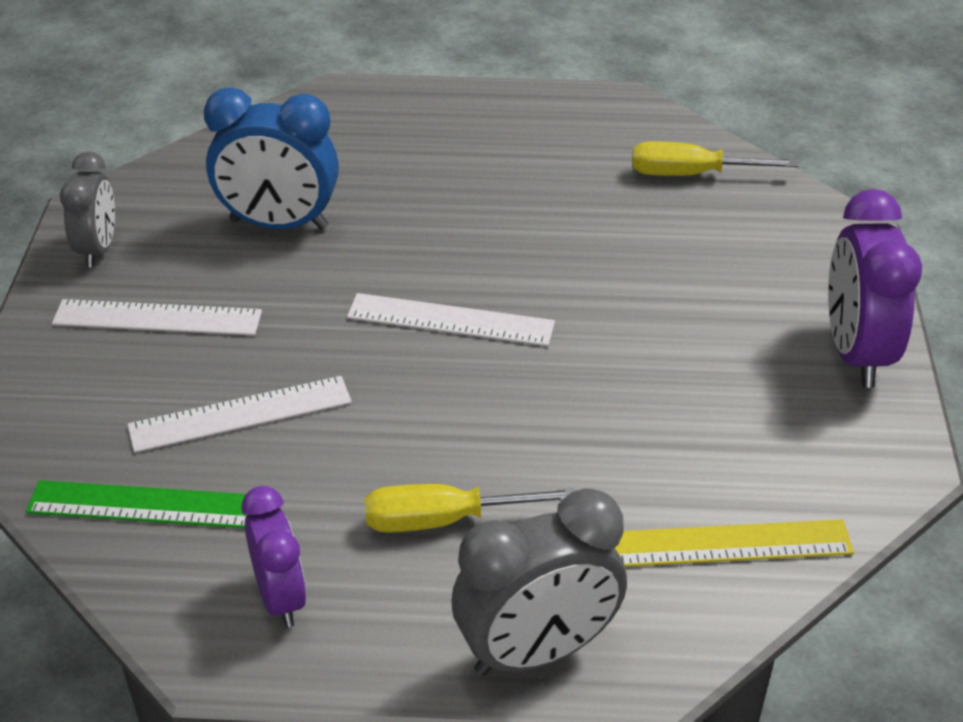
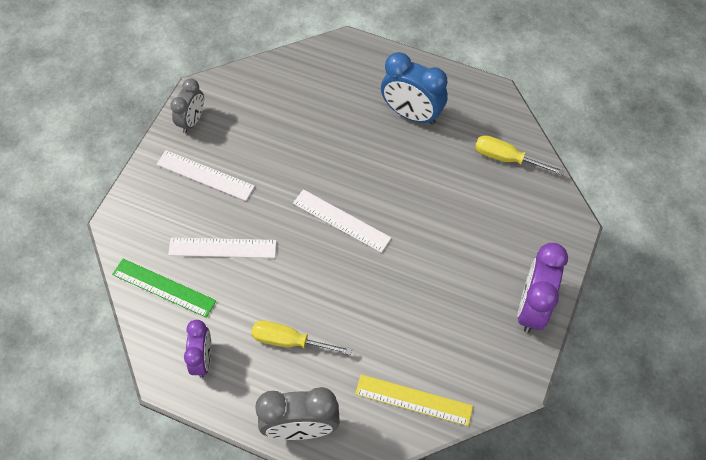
camera: 20 degrees right, 20 degrees up
(279, 224) = (283, 130): blue clock -> blue clock (411, 114)

